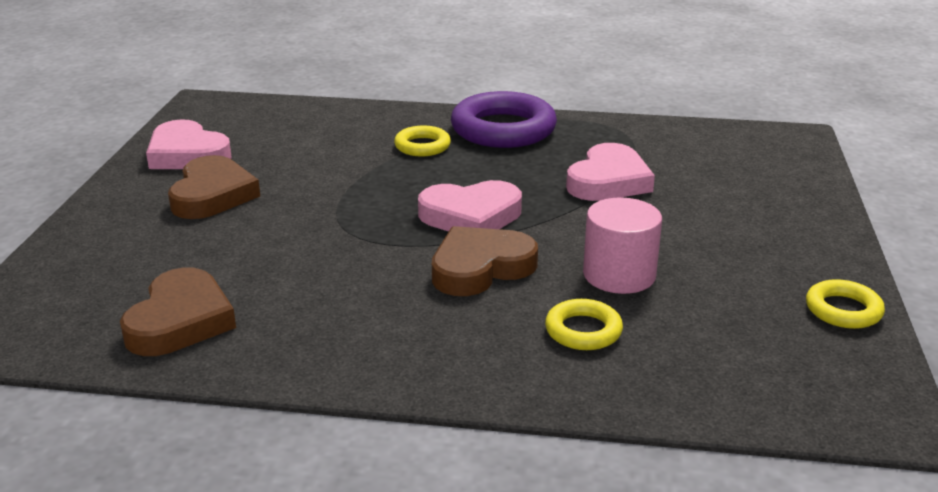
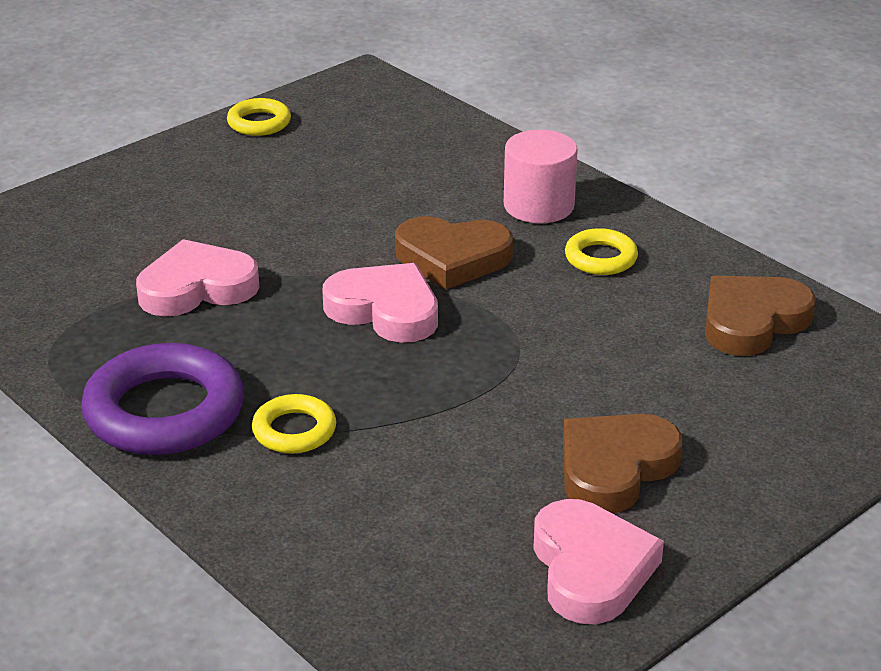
camera: 140 degrees left, 5 degrees up
(583, 331) = (451, 183): yellow ring -> yellow ring (600, 258)
(619, 275) = (356, 206): pink cylinder -> pink cylinder (538, 206)

